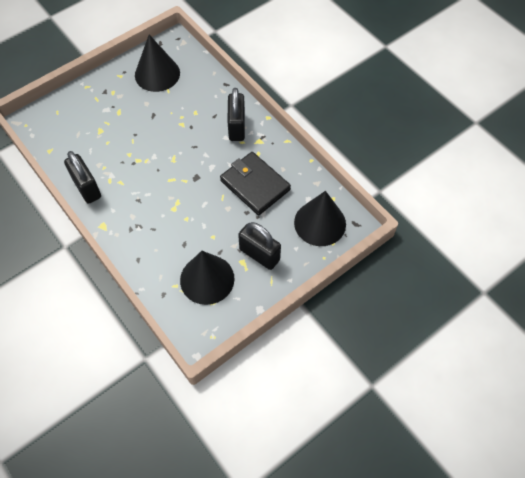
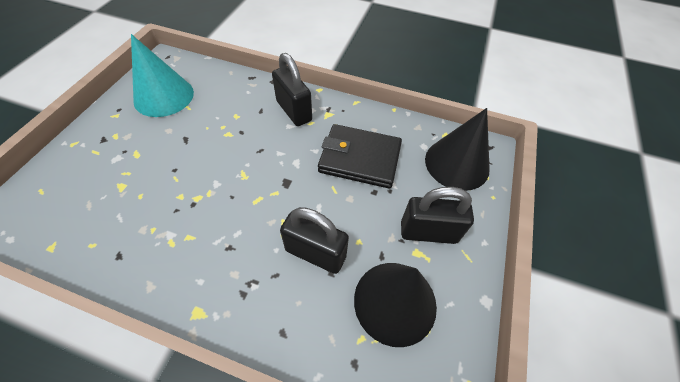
camera: 35 degrees left, 5 degrees down
(87, 188) = (140, 270): black padlock -> black padlock (315, 253)
(157, 74) = (164, 96): black cone -> turquoise cone

